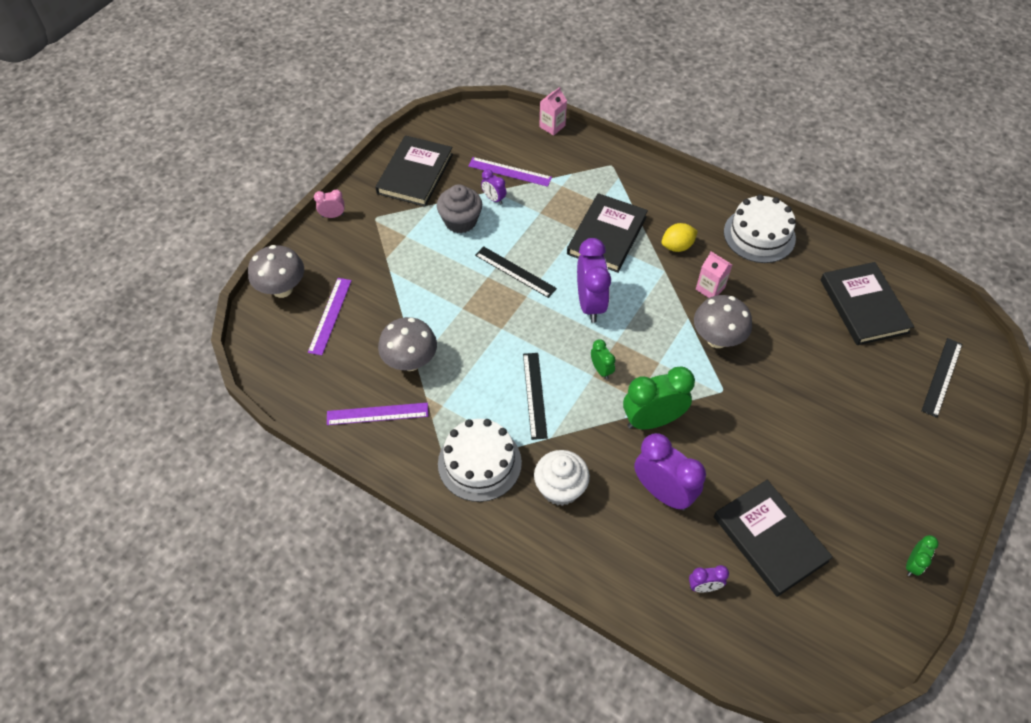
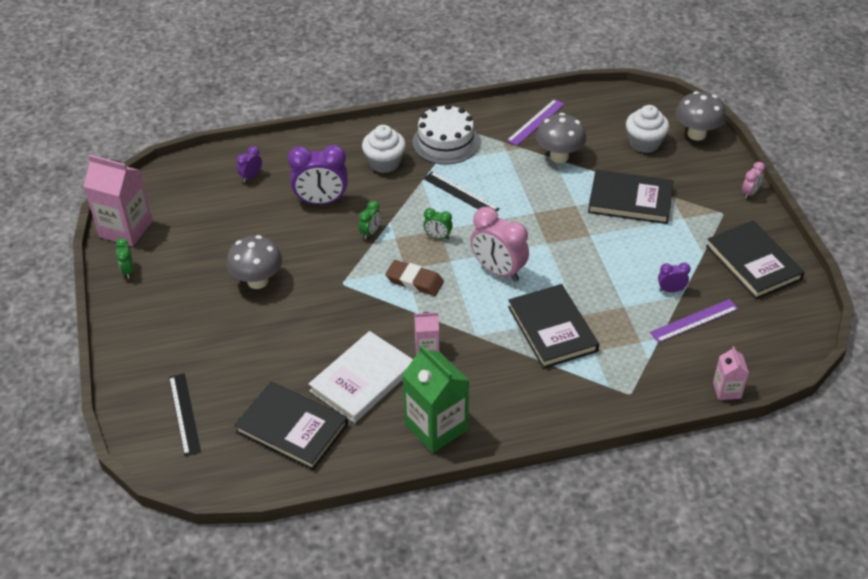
camera: 135 degrees right, 10 degrees down
(330, 315) = (644, 143): purple ruler -> white cupcake
(460, 221) = (666, 256): grey cupcake -> none
(515, 272) = (577, 252): black ruler -> none
(590, 304) = (498, 271): purple clock -> pink clock
(652, 420) = (370, 232): green clock -> green clock, size x0.49
(663, 346) = (414, 281): none -> brown eraser
(677, 246) = (490, 363): yellow lemon -> none
(717, 339) = (382, 314): grey mushroom -> grey mushroom (257, 281)
(759, 235) = (436, 427): white cake -> green carton
(770, 539) = (232, 223): black book -> black book (630, 200)
(780, 302) = (362, 379): none -> white book
(885, 626) = (126, 229): none -> pink carton

